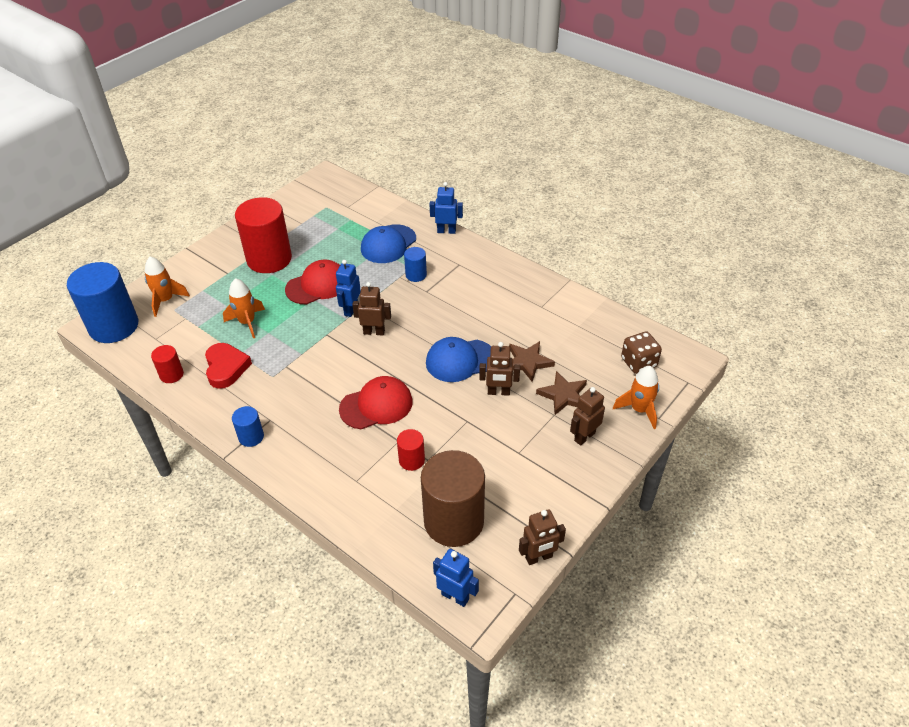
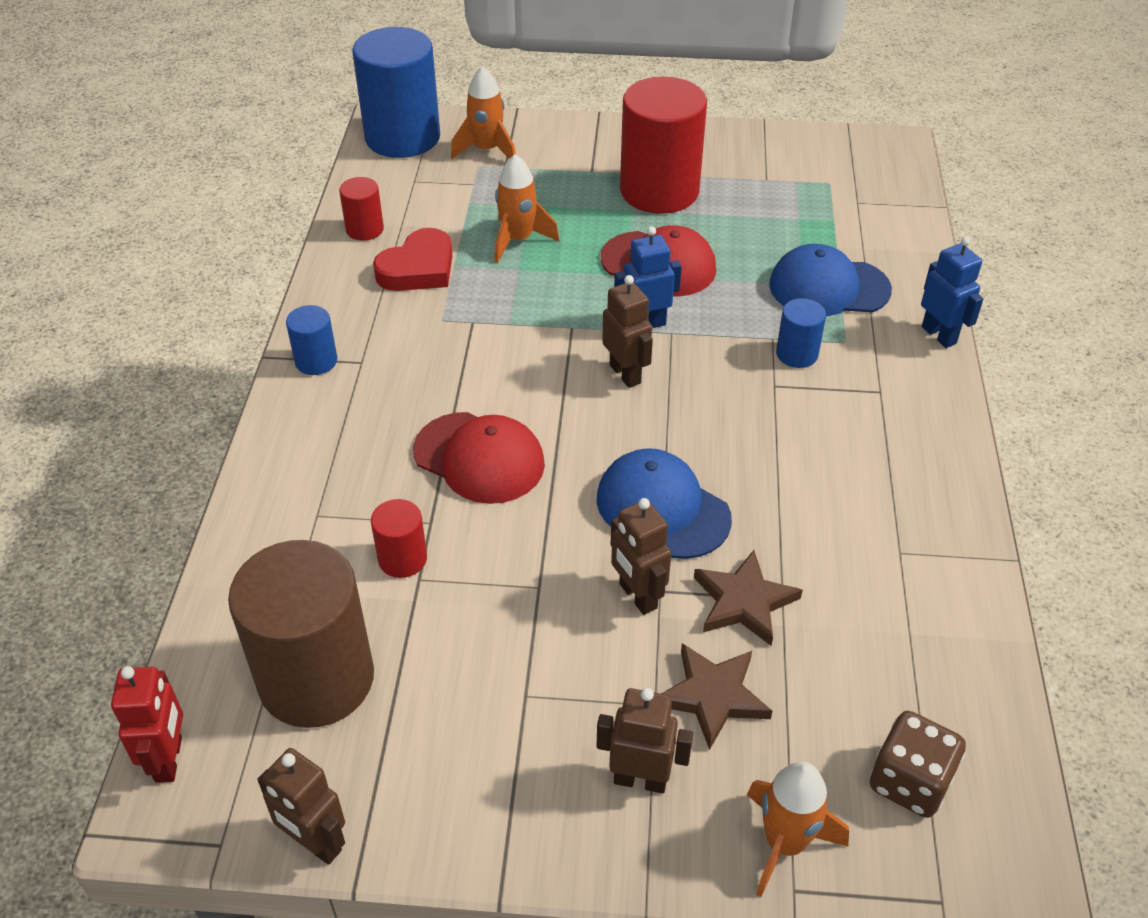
camera: 55 degrees right, 0 degrees up
(455, 596) = (169, 759): blue robot -> red robot

